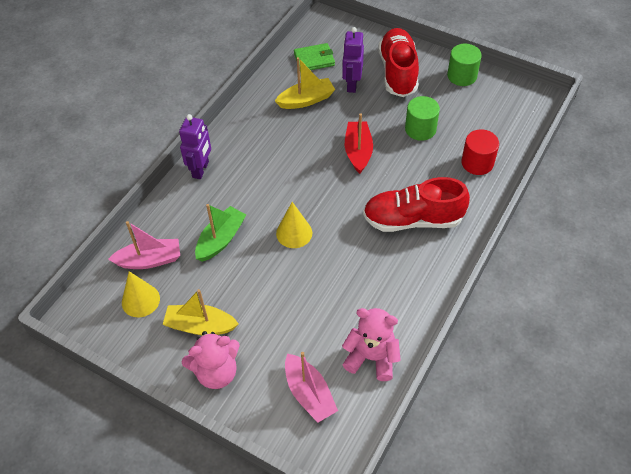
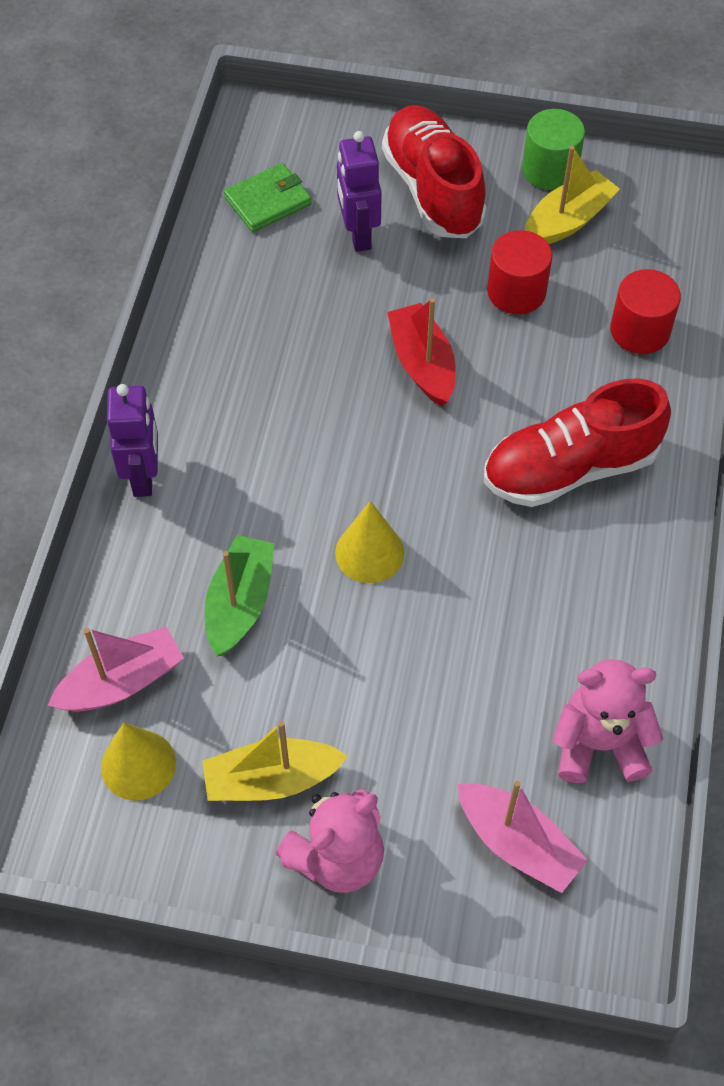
camera: 20 degrees left, 5 degrees up
(306, 100) = (286, 286): yellow boat -> yellow boat (568, 221)
(420, 129) = (516, 291): green cylinder -> red cylinder

